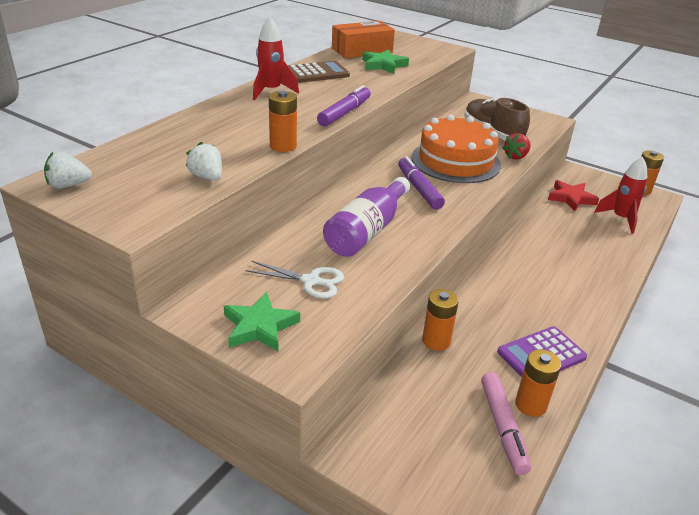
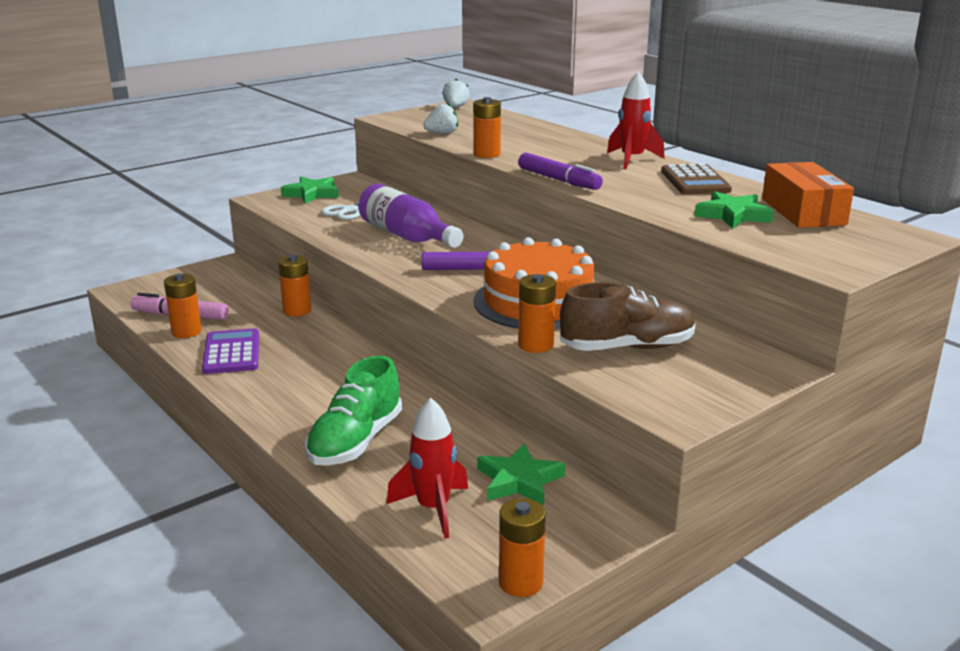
camera: 110 degrees right, 10 degrees down
(516, 157) = (535, 345): red strawberry -> orange battery
(571, 198) = (519, 480): red star -> green star
(593, 256) = (355, 441): none -> green shoe

